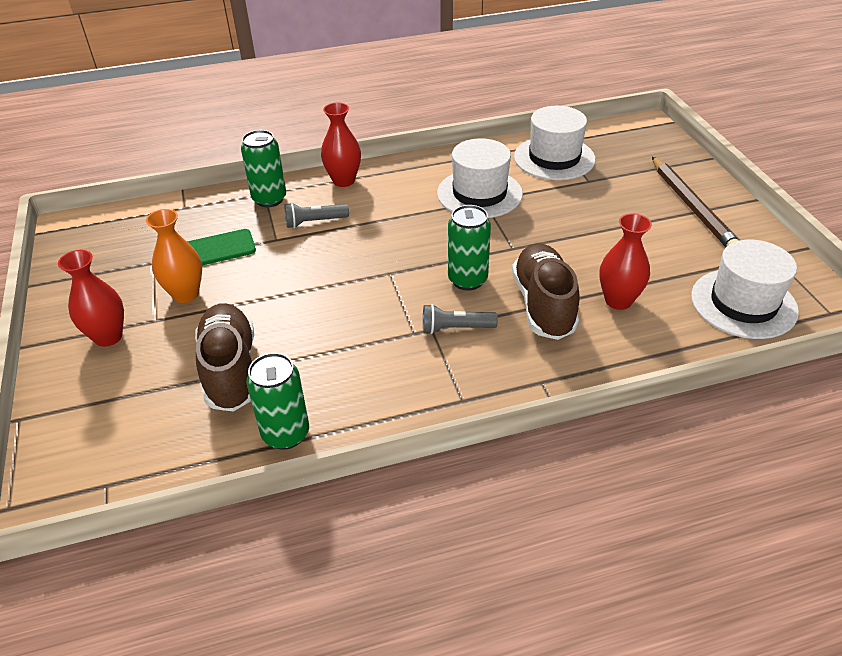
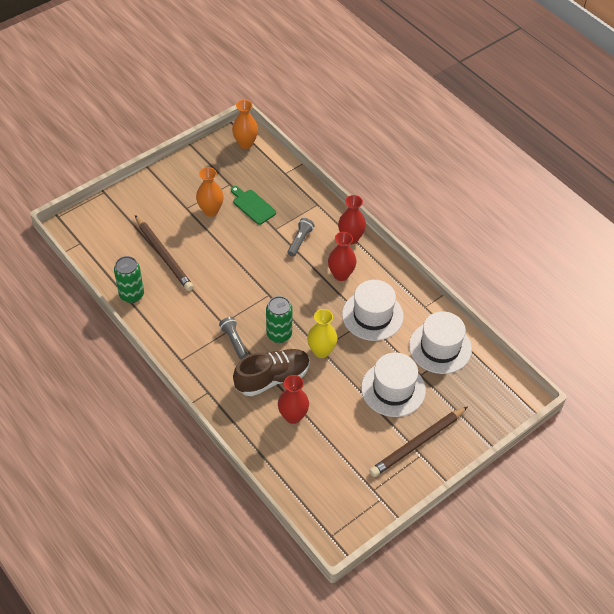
camera: 65 degrees right, 10 degrees up
(92, 229) = (245, 143): none -> orange vase
(108, 337) = (167, 195): red vase -> red vase (341, 274)
(230, 370) = (164, 255): brown shoe -> brown pencil
(269, 199) = (312, 209): green can -> none
(314, 222) = (300, 241): grey flashlight -> grey flashlight turned 60 degrees clockwise
(516, 248) = (321, 351): none -> yellow vase
(743, 303) = (319, 485): white hat -> white hat (393, 389)

